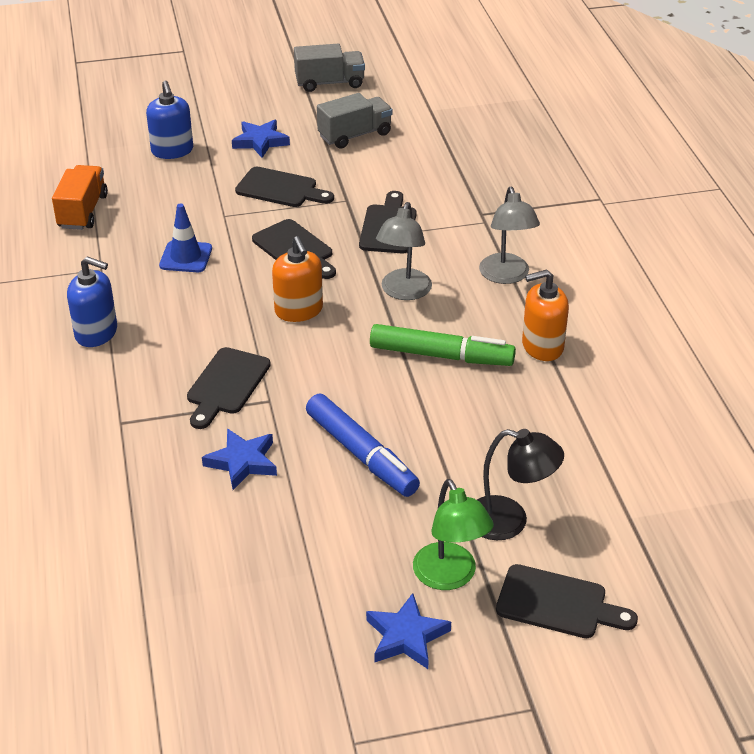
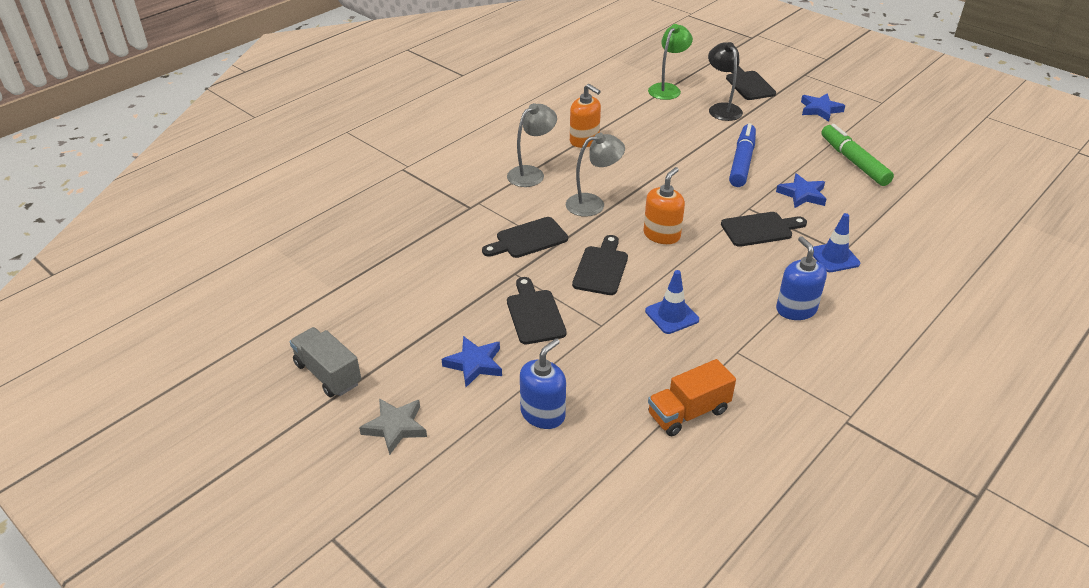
camera: 125 degrees left, 0 degrees up
(121, 409) = (834, 257): none -> blue traffic cone
(242, 93) = (395, 427): none -> grey star
(355, 135) = (414, 313): grey truck -> none
(441, 355) = (634, 168): green marker -> green marker (853, 161)
(450, 577) = (775, 111): green lamp -> green lamp (667, 89)

